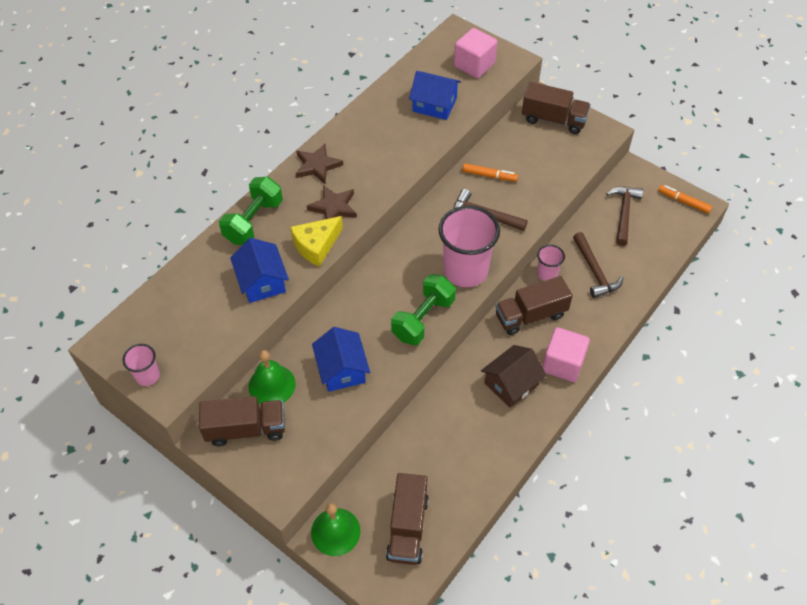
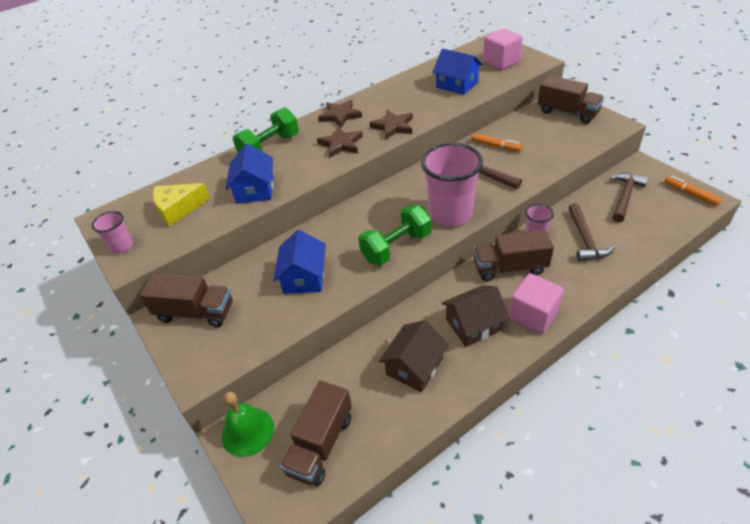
camera: 20 degrees right, 10 degrees down
(272, 385) = (236, 280): green bell -> none
(316, 245) = (314, 169): yellow cheese -> yellow cheese (178, 209)
(383, 175) = (393, 126): none -> brown star
(468, 437) = (414, 366): none -> brown house

